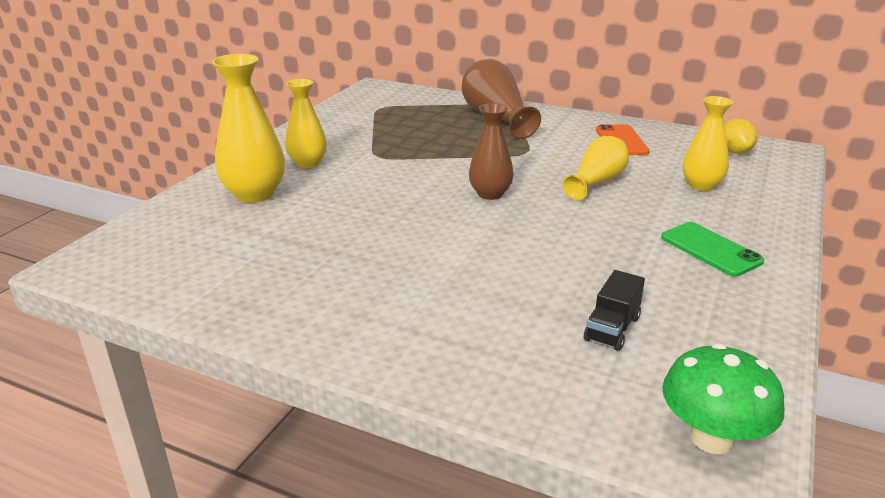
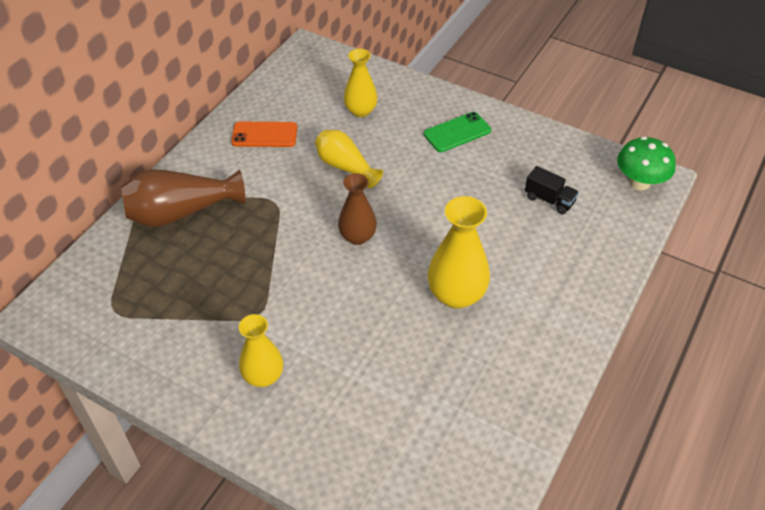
camera: 85 degrees left, 20 degrees up
(255, 194) = (331, 418): yellow vase -> yellow vase (456, 294)
(734, 152) = (303, 76): yellow lemon -> none

